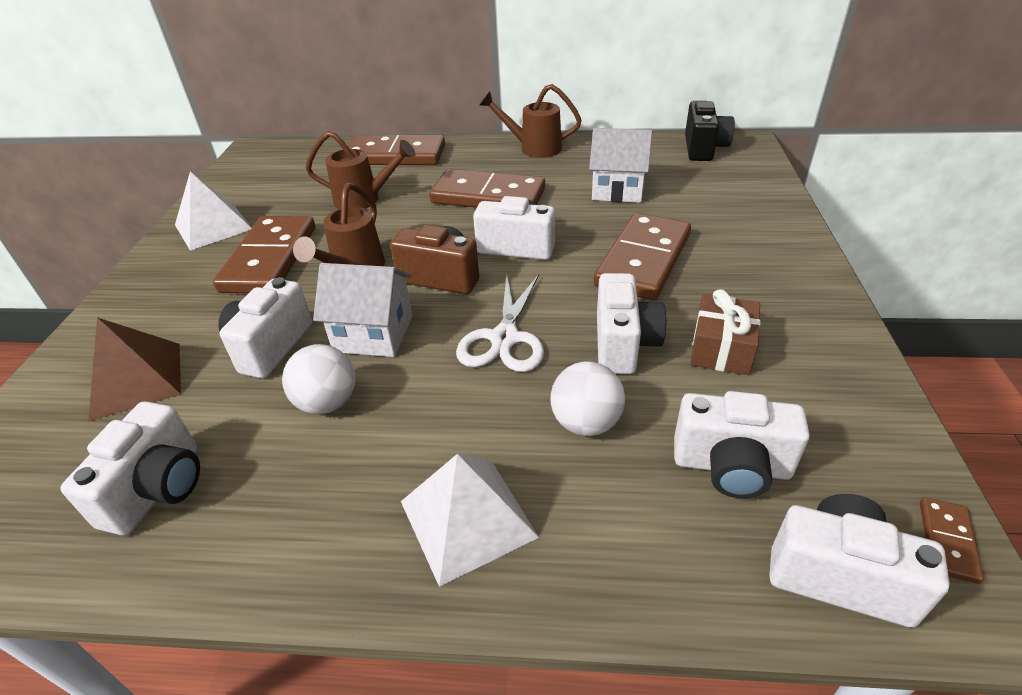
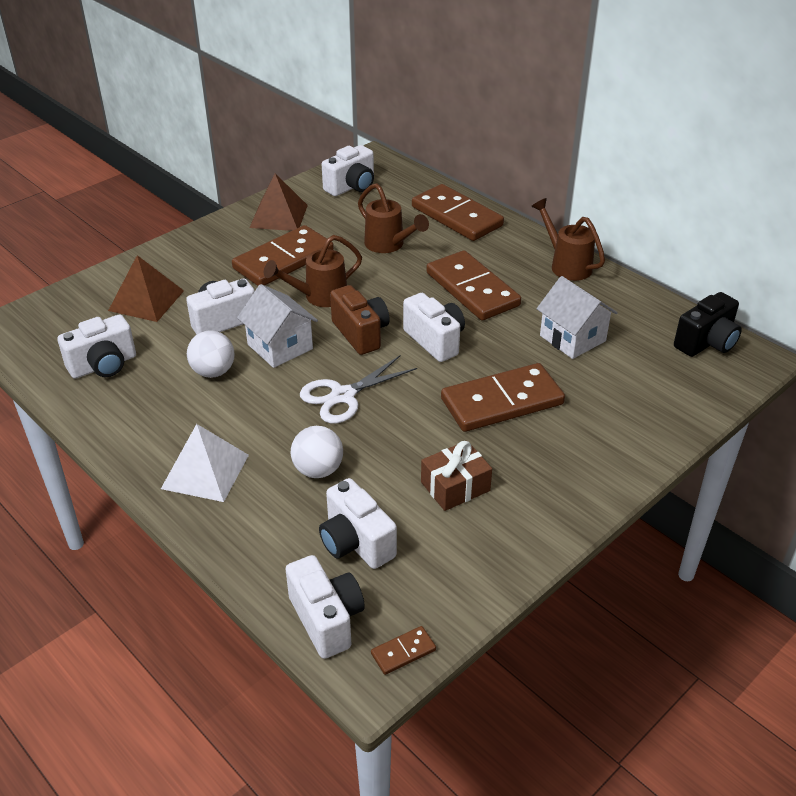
camera: 40 degrees right, 0 degrees up
(213, 227) = (279, 216): white pyramid -> brown pyramid
(623, 344) = (402, 444): white camera -> white camera (351, 187)

